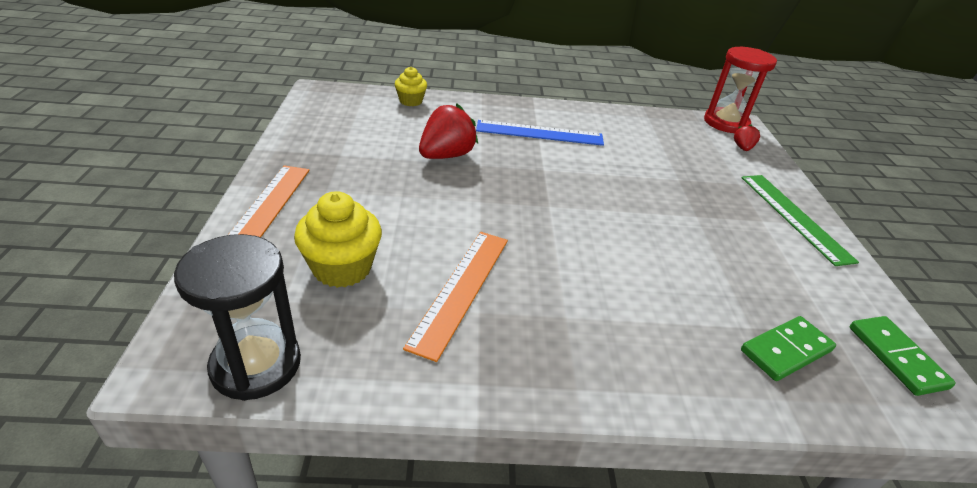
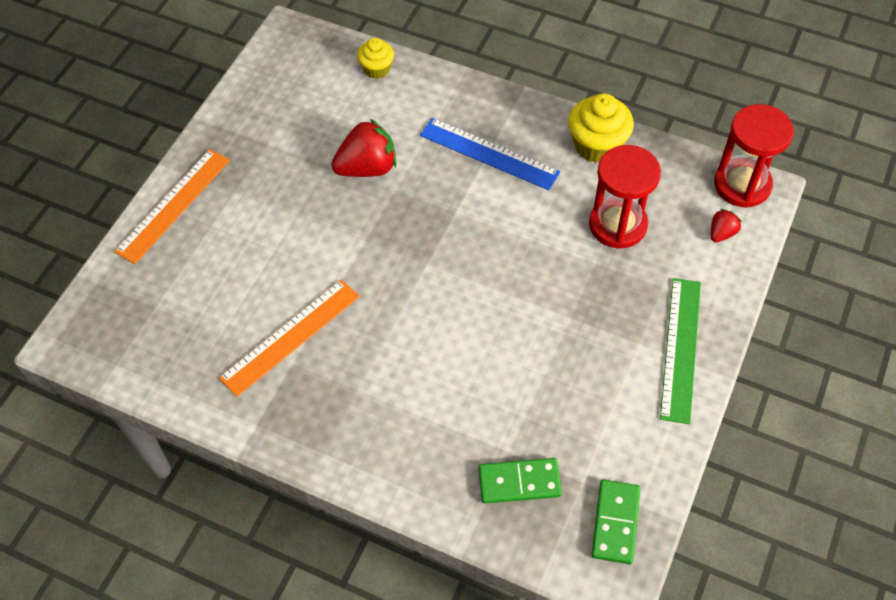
camera: 30 degrees right, 20 degrees up
(256, 365) = (118, 358): black hourglass -> none
(342, 268) = (209, 287): yellow cupcake -> yellow cupcake (597, 145)
(671, 155) = (617, 225): none -> red hourglass

